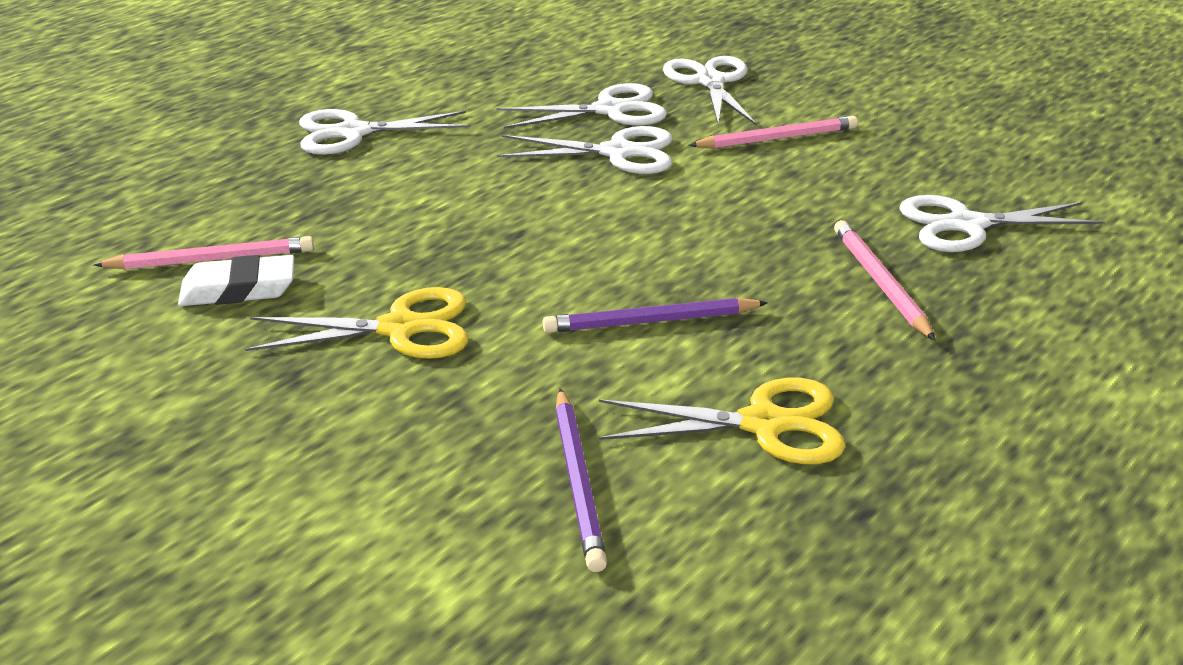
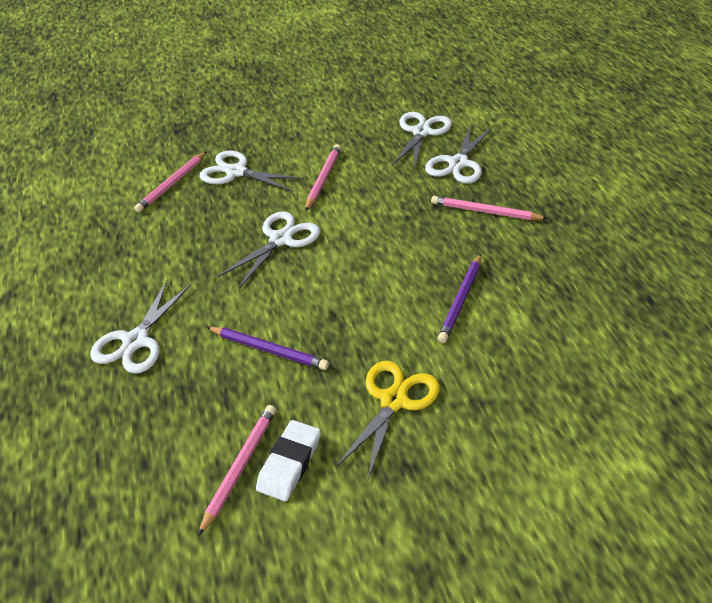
camera: 55 degrees left, 10 degrees up
(578, 481) = (577, 382): purple pencil -> purple pencil (268, 350)
(610, 110) = (228, 222): white scissors -> white scissors (421, 132)
(636, 55) = (172, 184): none -> pink pencil
(763, 424) = (570, 300): yellow scissors -> none

